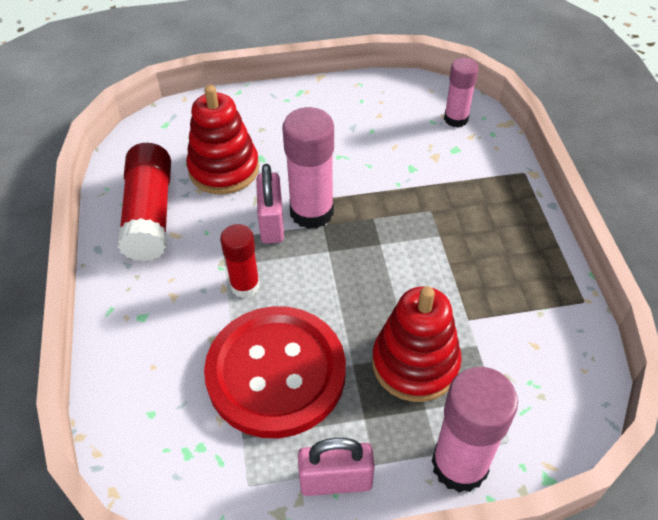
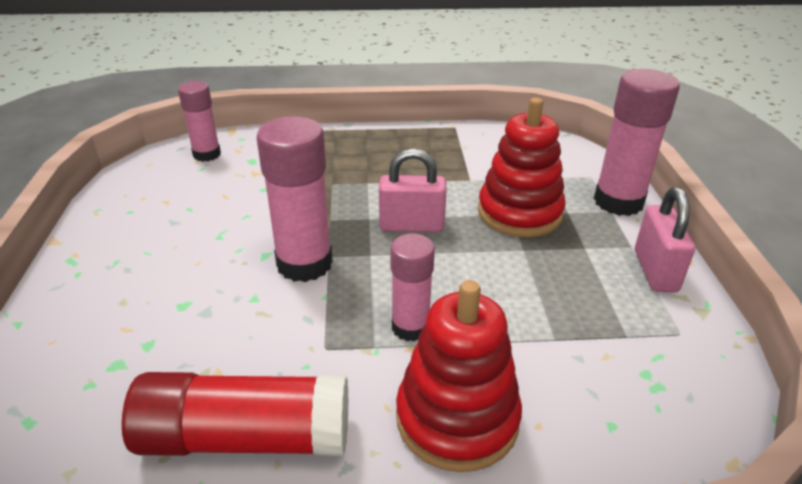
camera: 85 degrees left, 15 degrees down
(224, 169) = (186, 344): red stacking toy -> red stacking toy (457, 419)
(245, 285) = (410, 327): red glue stick -> pink glue stick
(271, 223) = (311, 299): pink padlock -> pink padlock (411, 226)
(276, 373) = (538, 305): red button -> none

